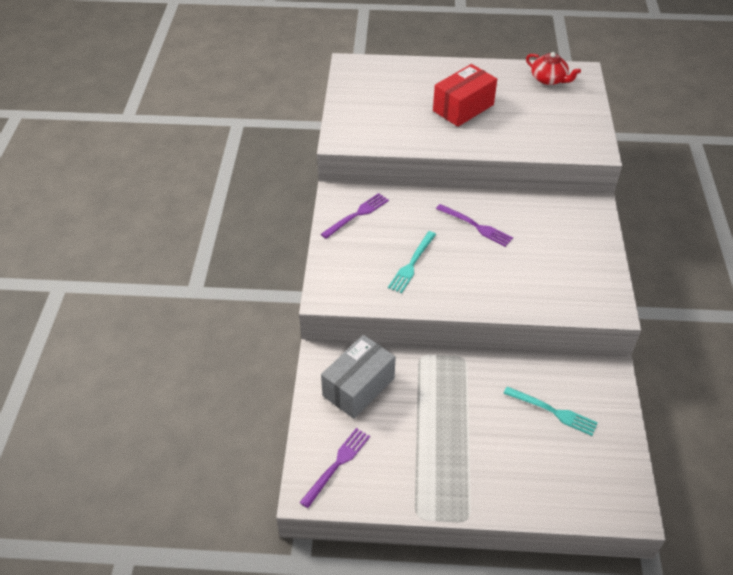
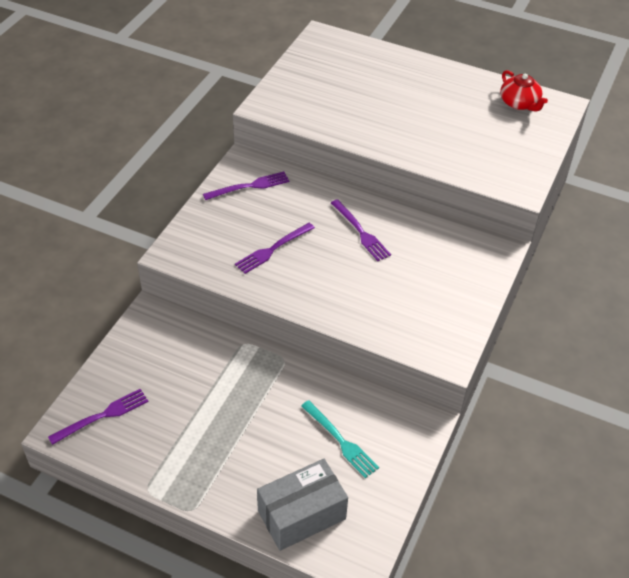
camera: 20 degrees right, 0 degrees up
(358, 387) = (166, 352): grey box -> grey box (301, 515)
(412, 264) = (272, 250): turquoise fork -> purple fork
(463, 108) = (407, 108): red box -> none

